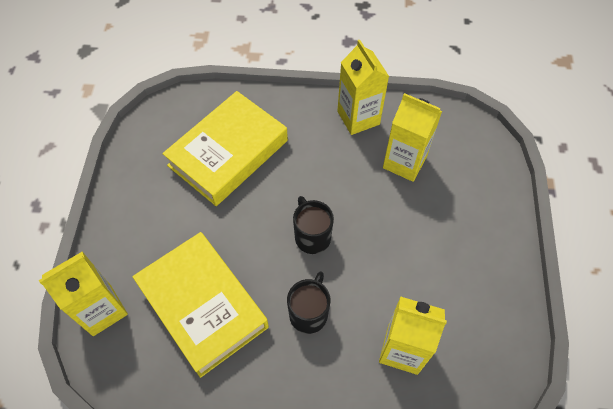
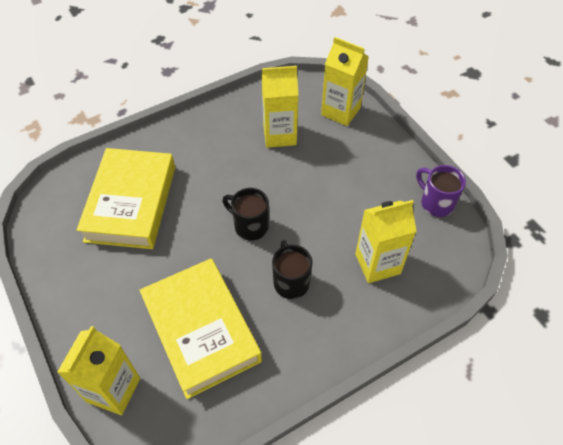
camera: 35 degrees left, 5 degrees down
(202, 306) = (201, 330): yellow book -> yellow book turned 45 degrees clockwise
(358, 118) = (219, 121): yellow carton -> yellow carton (340, 111)
(510, 326) = (435, 203): none -> purple mug

